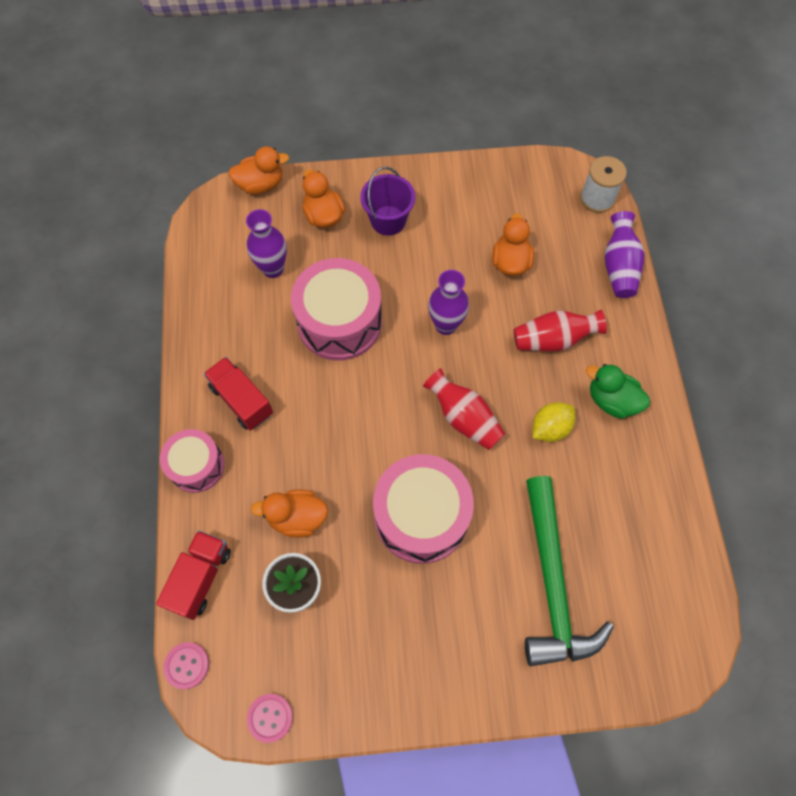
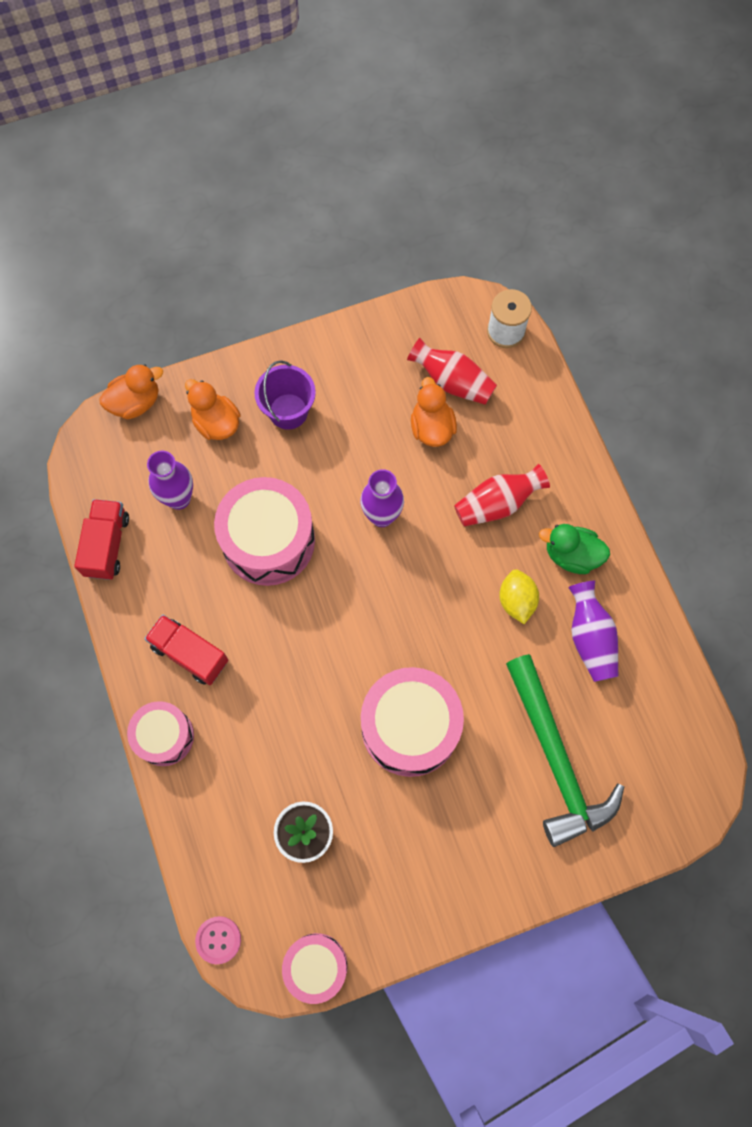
camera: 15 degrees left, 5 degrees up
(200, 578) = (205, 850): red truck -> red truck (107, 545)
(270, 717) = (316, 966): pink button -> pink drum
(297, 518) = (285, 762): orange duck -> none
(464, 418) = (426, 612): red vase -> red vase (452, 382)
(550, 428) = (516, 601): yellow lemon -> yellow lemon turned 45 degrees counterclockwise
(619, 266) = (546, 404): purple vase -> purple vase (590, 638)

